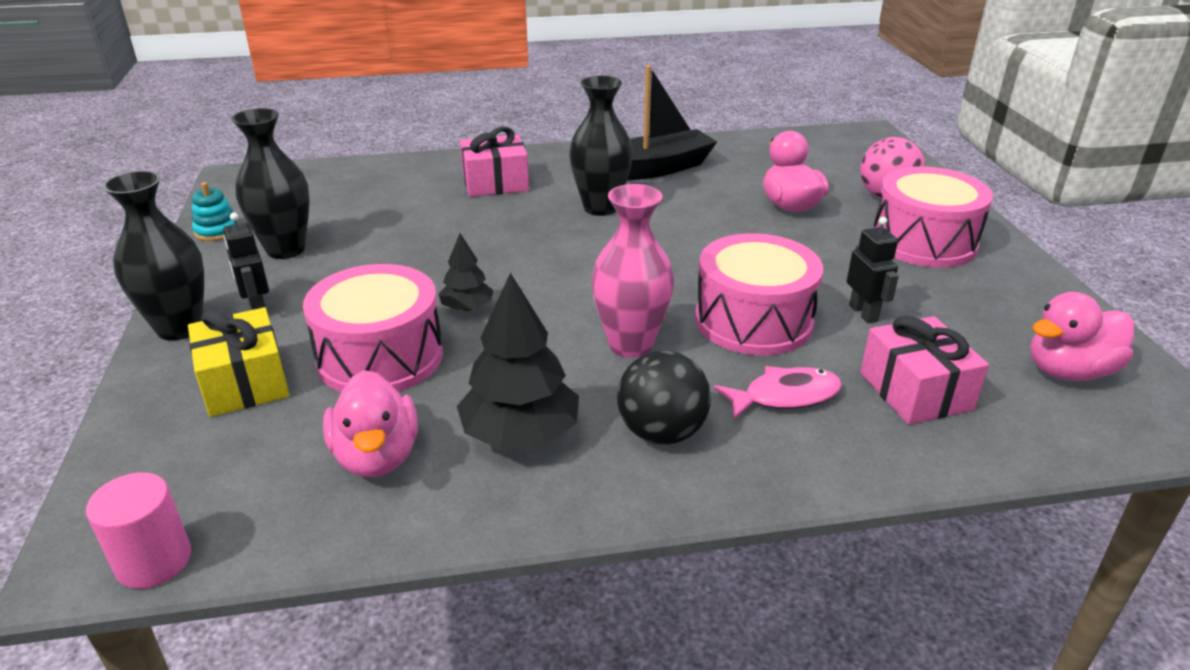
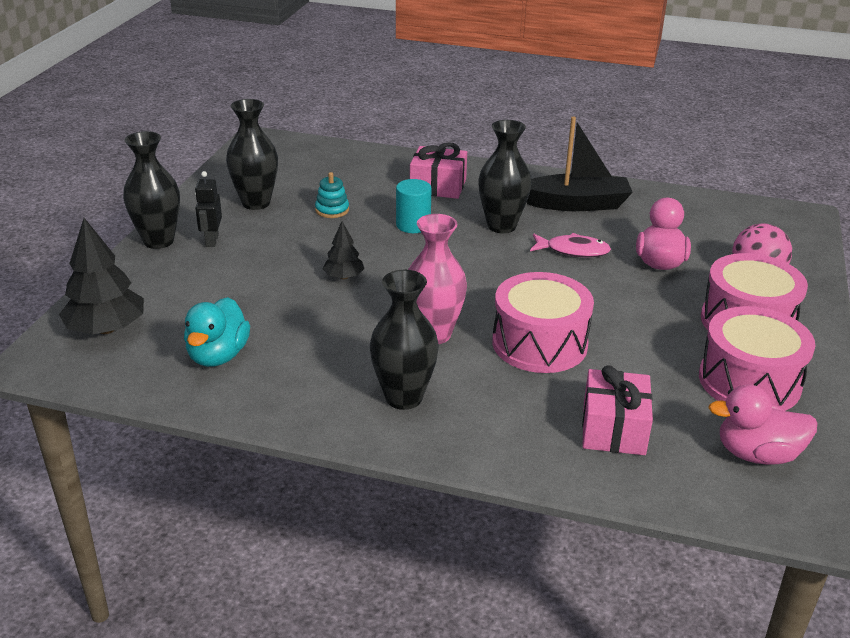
camera: 25 degrees right, 0 degrees up
(154, 561) = (66, 374): pink cylinder -> none
(217, 231) = (221, 178): turquoise stacking toy -> turquoise stacking toy (332, 210)
(245, 382) = (174, 287): yellow gift -> none
(377, 456) = (218, 356): pink duck -> turquoise duck
(380, 357) = (264, 294): pink drum -> pink drum (749, 381)
(502, 229) = (413, 225): none -> turquoise cylinder
(521, 434) = (313, 370): black tree -> black tree (106, 329)
(661, 432) = (403, 397): black ball -> black vase
(785, 396) = (511, 402): pink fish -> pink fish (573, 251)
(863, 313) = (633, 363): black robot -> none

